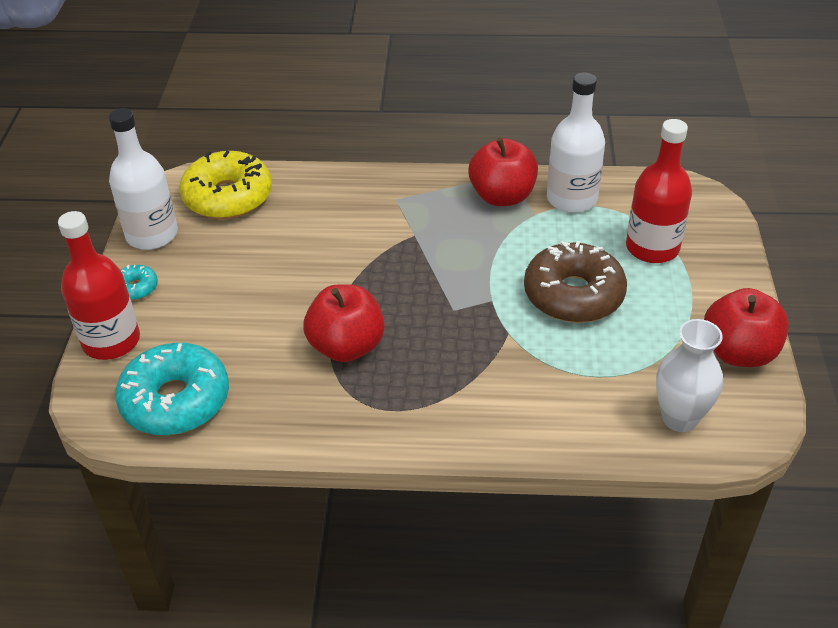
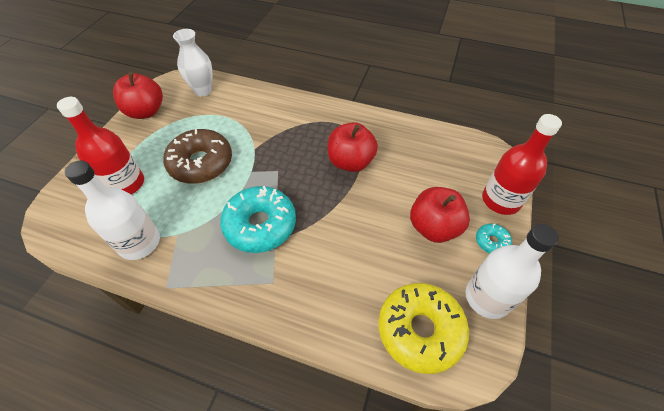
camera: 165 degrees left, 10 degrees up
(175, 400) = (454, 152): turquoise donut -> turquoise donut (260, 225)
(502, 196) = (188, 260): red apple -> red apple (433, 227)

